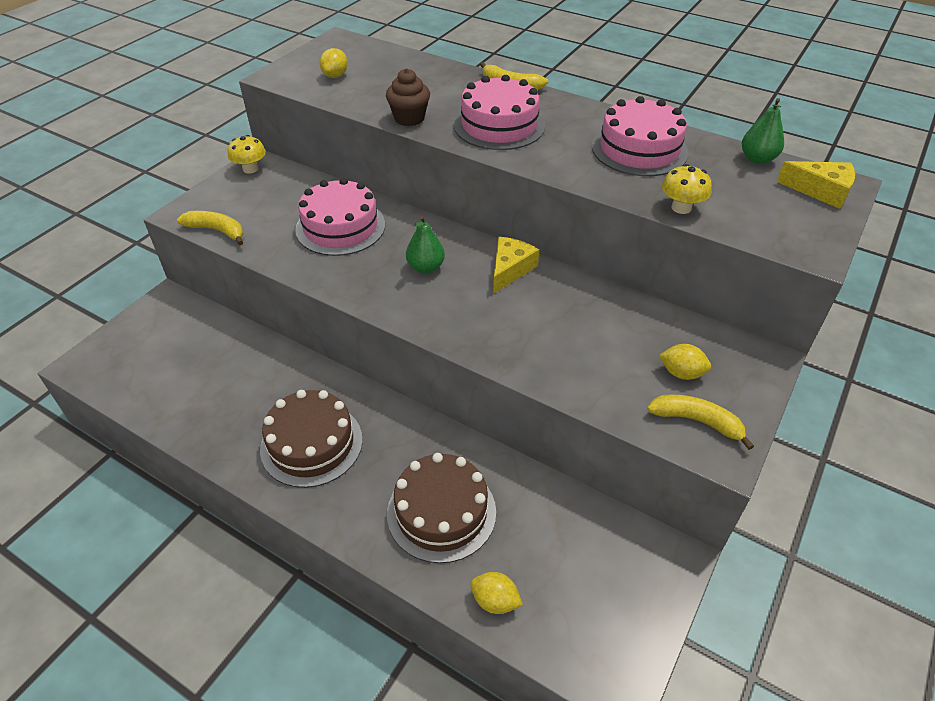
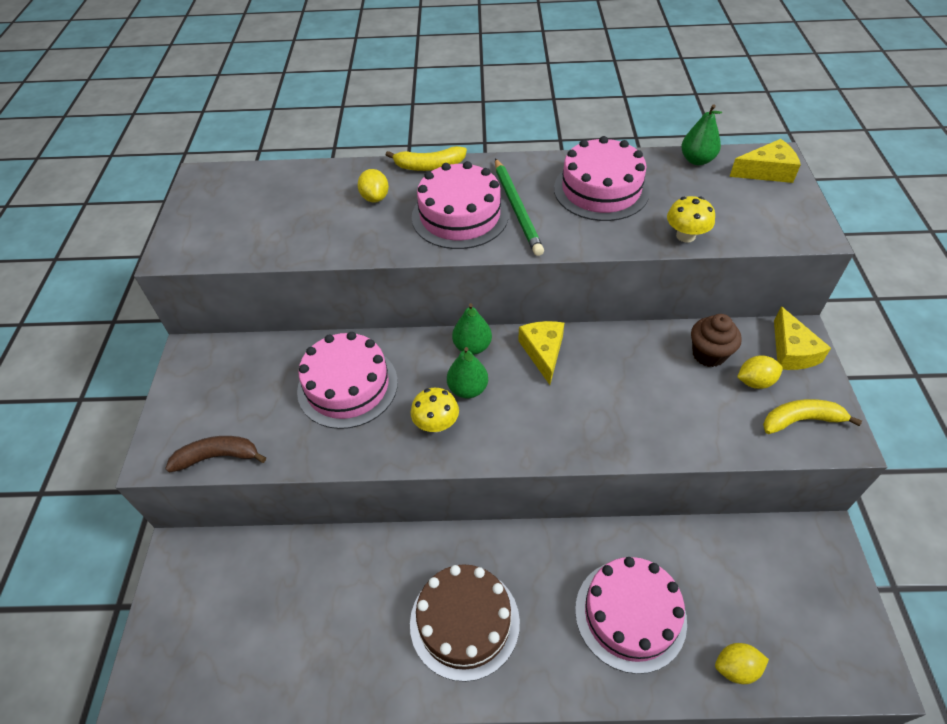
camera: 30 degrees left, 5 degrees up
(217, 231) = (218, 457): yellow banana -> brown banana
(250, 169) = (189, 364): yellow mushroom -> yellow mushroom (436, 423)
(335, 76) = (241, 225): yellow lemon -> yellow lemon (375, 198)
(409, 118) = (367, 244): brown cupcake -> brown cupcake (709, 354)
(441, 512) = (630, 614): brown cake -> pink cake
(457, 241) = (472, 346): none -> green pear
(551, 137) = (517, 208): none -> green pencil
(744, 367) = (791, 351): none -> yellow cheese

